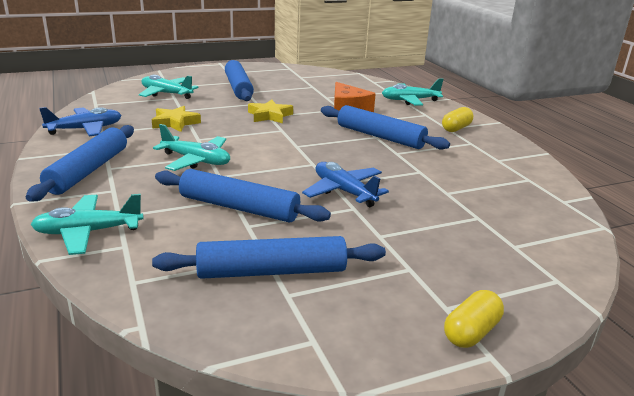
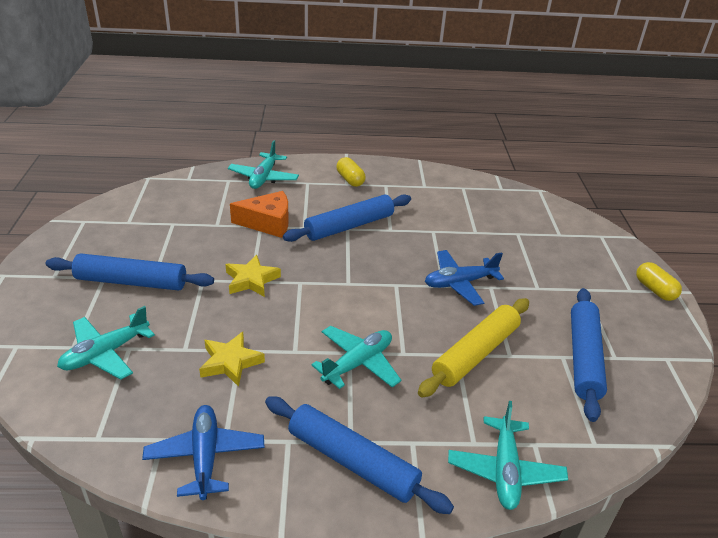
camera: 70 degrees left, 10 degrees up
(239, 207) = (475, 353): blue rolling pin -> yellow rolling pin

